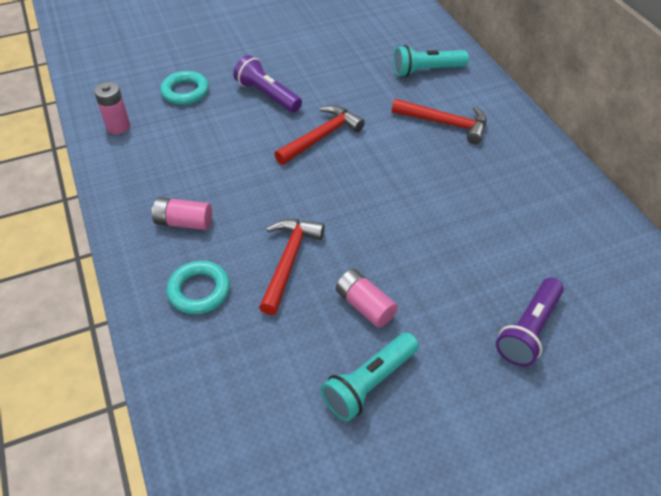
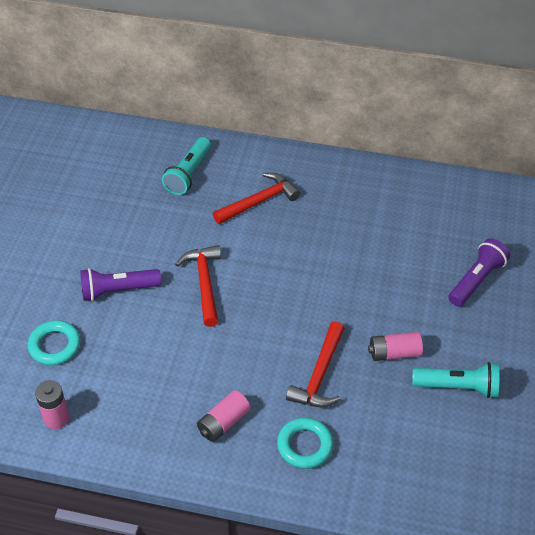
camera: 55 degrees left, 0 degrees up
(289, 261) = (319, 375): red hammer -> red hammer turned 120 degrees counterclockwise
(369, 383) = (457, 387): turquoise flashlight -> turquoise flashlight turned 75 degrees counterclockwise
(528, 330) = (476, 280): purple flashlight -> purple flashlight turned 120 degrees counterclockwise

